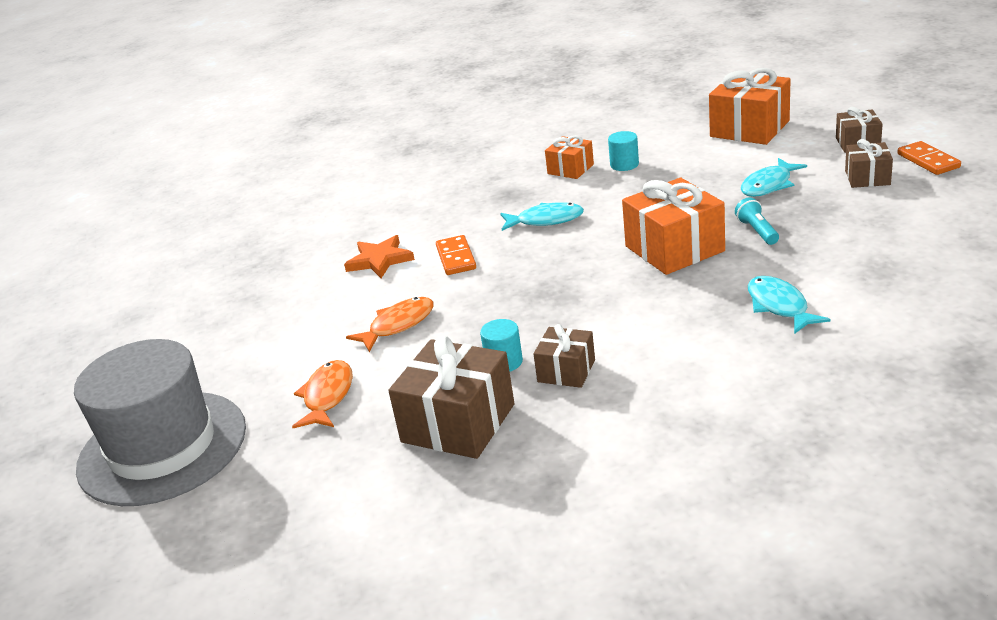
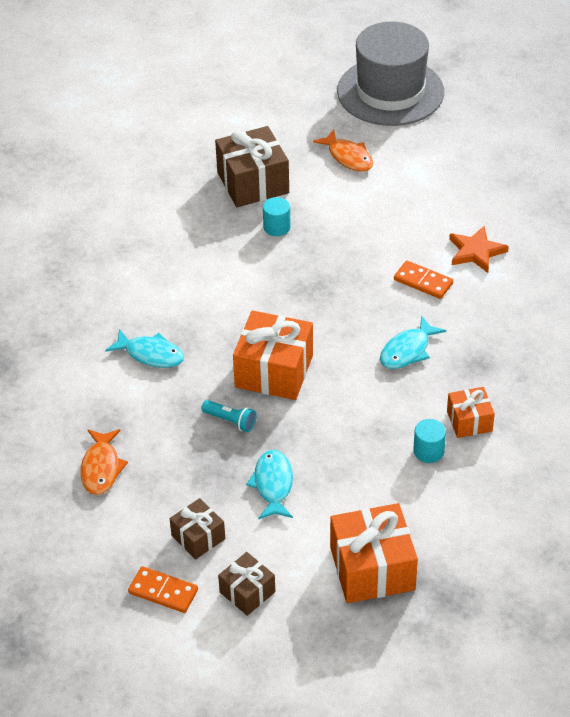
camera: 130 degrees right, 15 degrees up
(398, 325) = (379, 215): orange fish -> orange fish (101, 468)
(566, 371) = (232, 241): brown gift -> none

